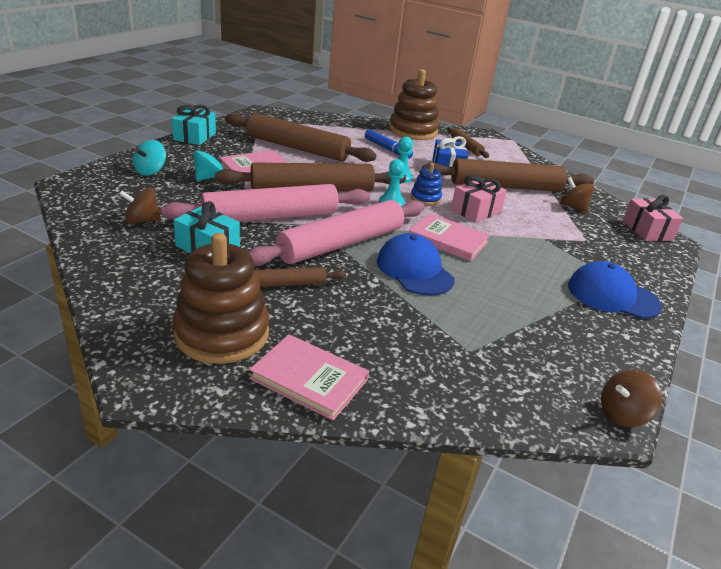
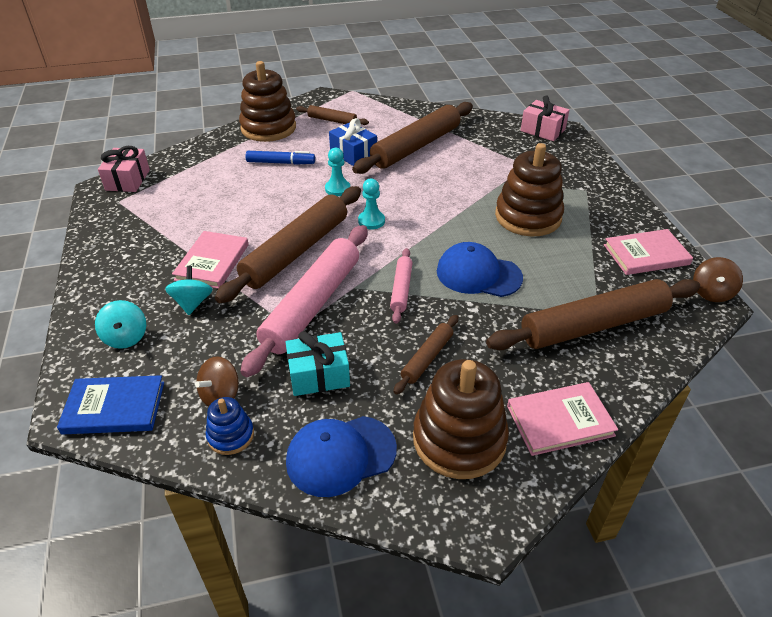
camera: 40 degrees left, 10 degrees up
(89, 193) = (114, 408): none -> blue book
(195, 136) = (91, 264): turquoise gift -> none
(297, 148) = (209, 212): brown rolling pin -> brown rolling pin (594, 325)
(342, 244) = (401, 289): pink rolling pin -> pink rolling pin, size x0.48
(425, 198) = (385, 198): blue stacking toy -> blue stacking toy (230, 435)
(448, 240) = (457, 229): pink book -> pink book (646, 255)
(476, 211) = (433, 186): pink gift -> pink gift (128, 180)
(524, 266) = (528, 217): none -> brown stacking toy
(573, 207) = (479, 137): brown spinning top -> none
(612, 296) = (598, 204): blue cap -> blue cap (340, 455)

